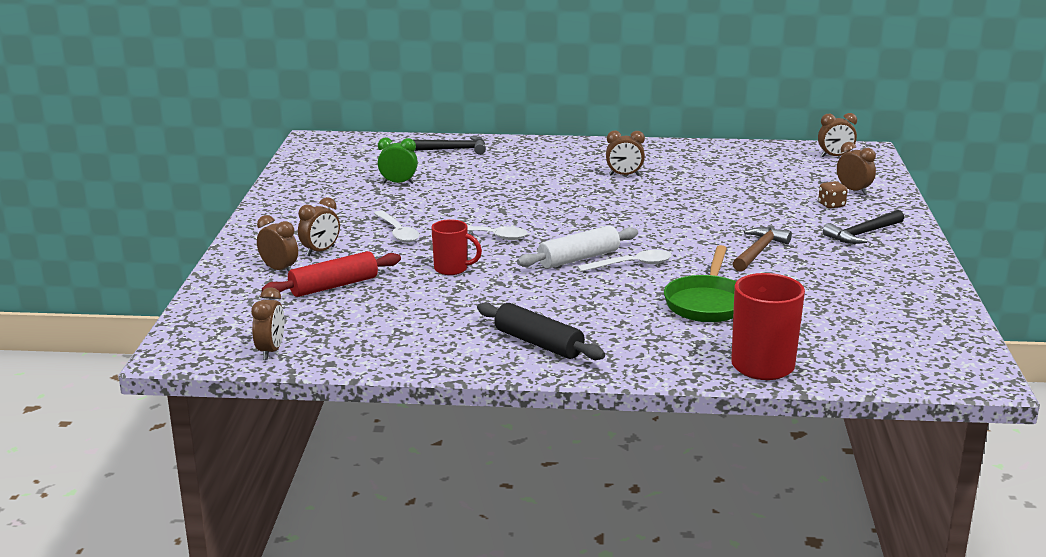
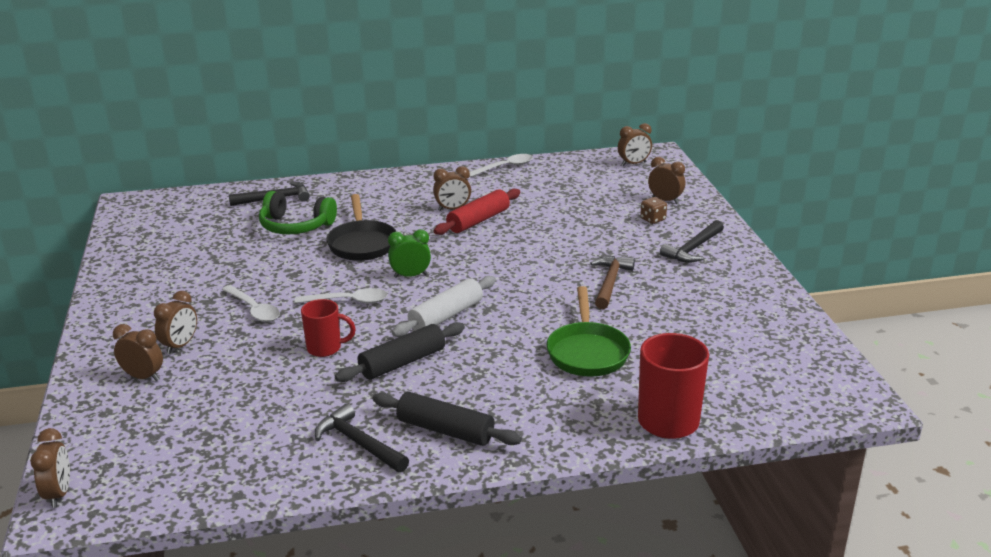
camera: 15 degrees left, 5 degrees up
(271, 351) = (168, 489): brown clock -> brown clock (59, 494)
(334, 286) = (209, 390): red rolling pin -> red rolling pin (478, 221)
(398, 183) = (234, 247): green clock -> green clock (410, 276)
(453, 342) = (358, 443): none -> black hammer
(463, 173) = (295, 226): none -> green headphones
(520, 288) = (402, 362): none -> black rolling pin
(521, 193) = (362, 244): none -> black pan
(631, 265) = (499, 316): white spoon -> white spoon (505, 167)

